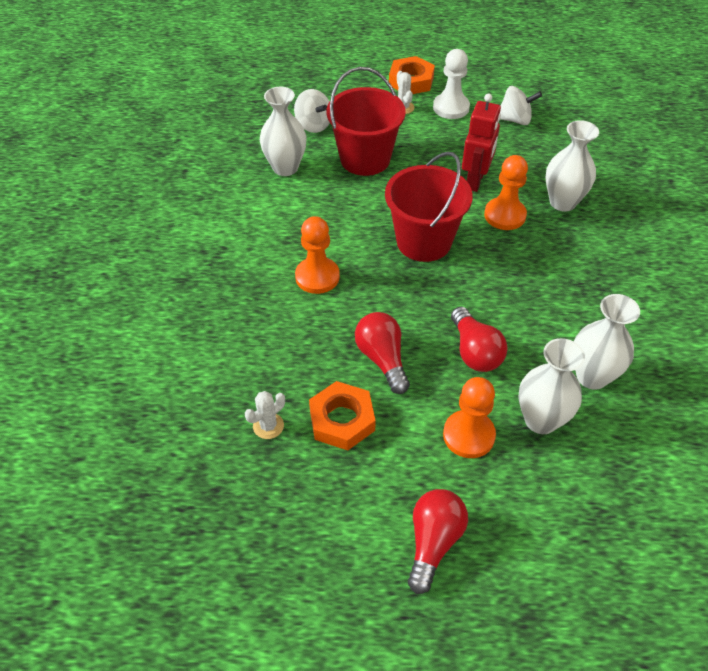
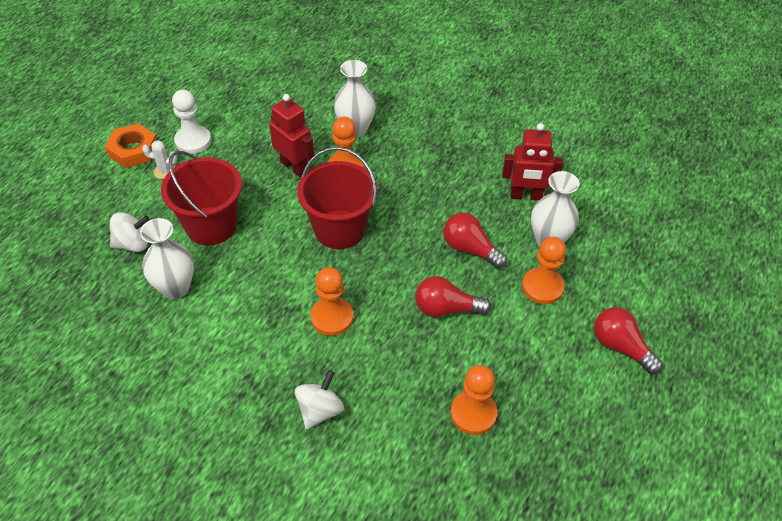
camera: 65 degrees left, 0 degrees up
(268, 426) = (473, 413): white cactus -> orange pawn
(342, 420) = (492, 360): orange nut -> none
(475, 352) = (470, 249): red light bulb -> red light bulb turned 150 degrees counterclockwise
(515, 120) = (242, 110): white spinning top -> white spinning top (320, 410)
(592, 376) = (526, 196): white vase -> red robot

